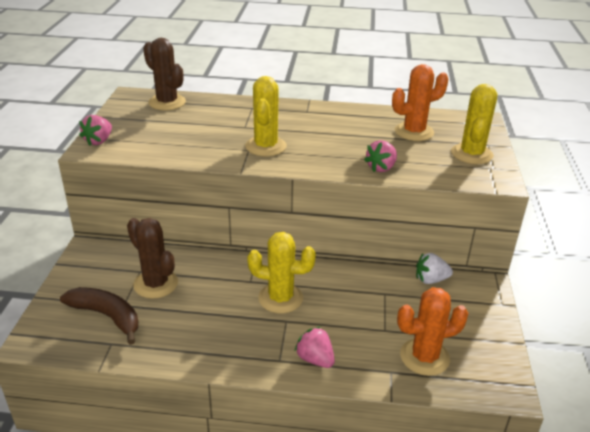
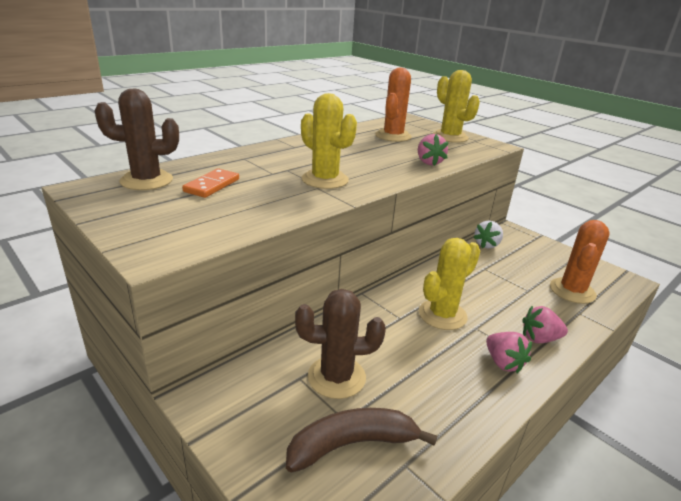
camera: 50 degrees left, 5 degrees down
(99, 141) = (146, 242): pink strawberry -> pink strawberry (503, 363)
(192, 120) = (212, 185): none -> orange domino

